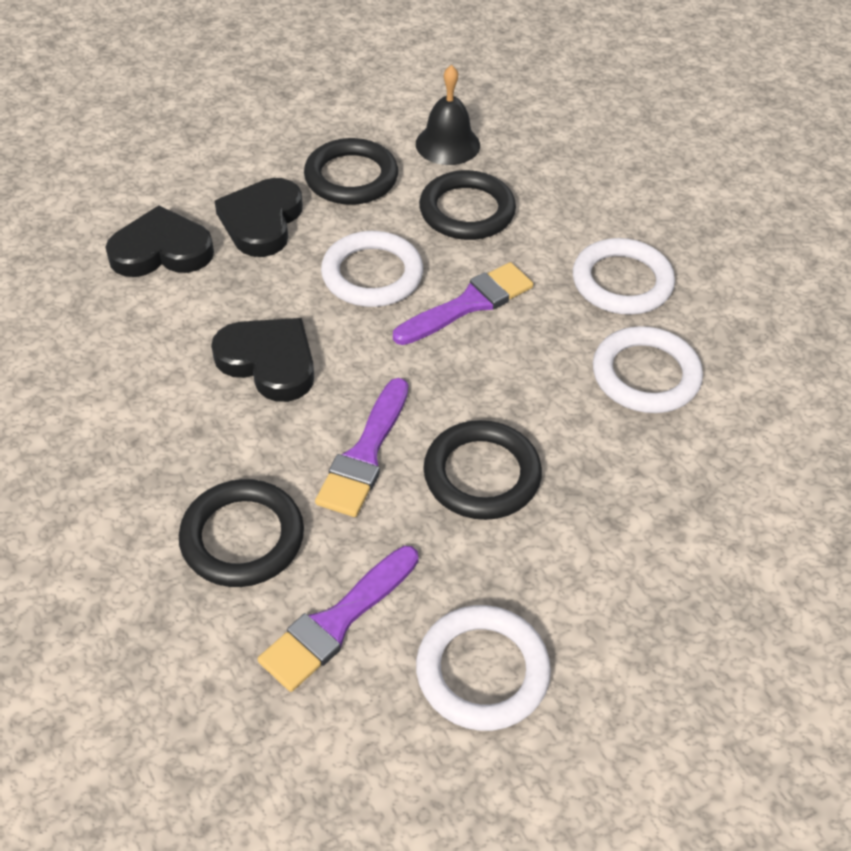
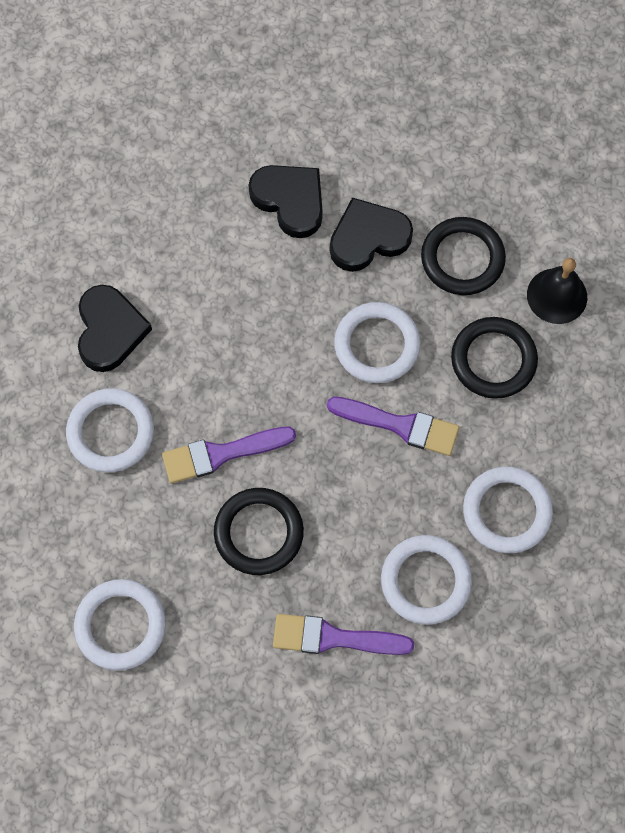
camera: 55 degrees right, 20 degrees up
(242, 537) = (111, 432): black ring -> white ring
(269, 362) = (249, 342): black heart -> black heart (110, 330)
(336, 622) = (94, 525): purple brush -> purple brush (333, 638)

